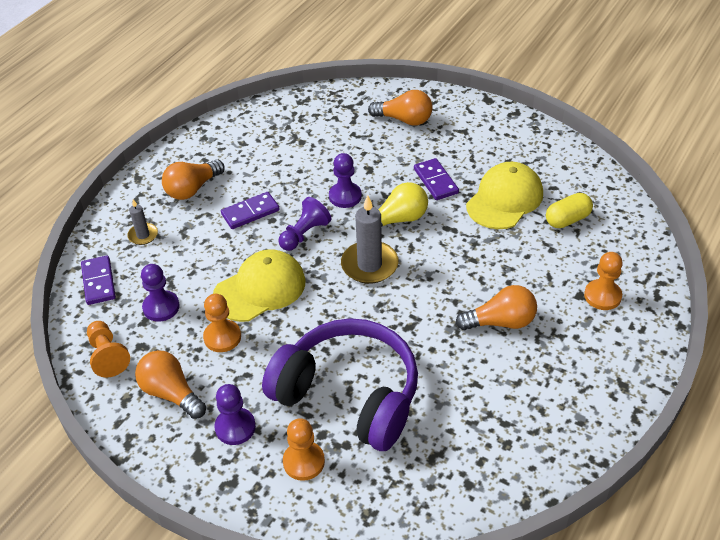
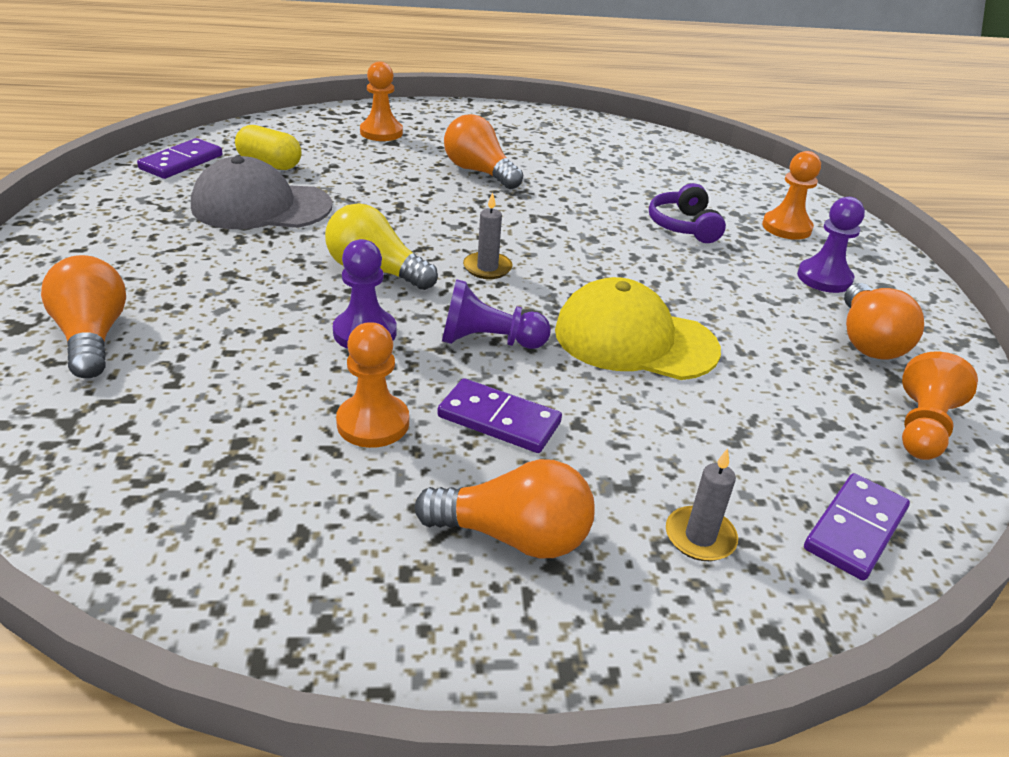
camera: 130 degrees left, 10 degrees down
(161, 307) = (787, 419): purple pawn -> none
(222, 337) = (745, 337): orange pawn -> orange pawn (373, 423)
(349, 395) = (684, 226): purple headphones -> purple headphones, size x0.43
(369, 265) = (487, 268): grey candle -> grey candle, size x0.55
(435, 181) = (260, 263): purple domino -> purple domino (181, 162)
(504, 199) = (261, 206): yellow cap -> grey cap

